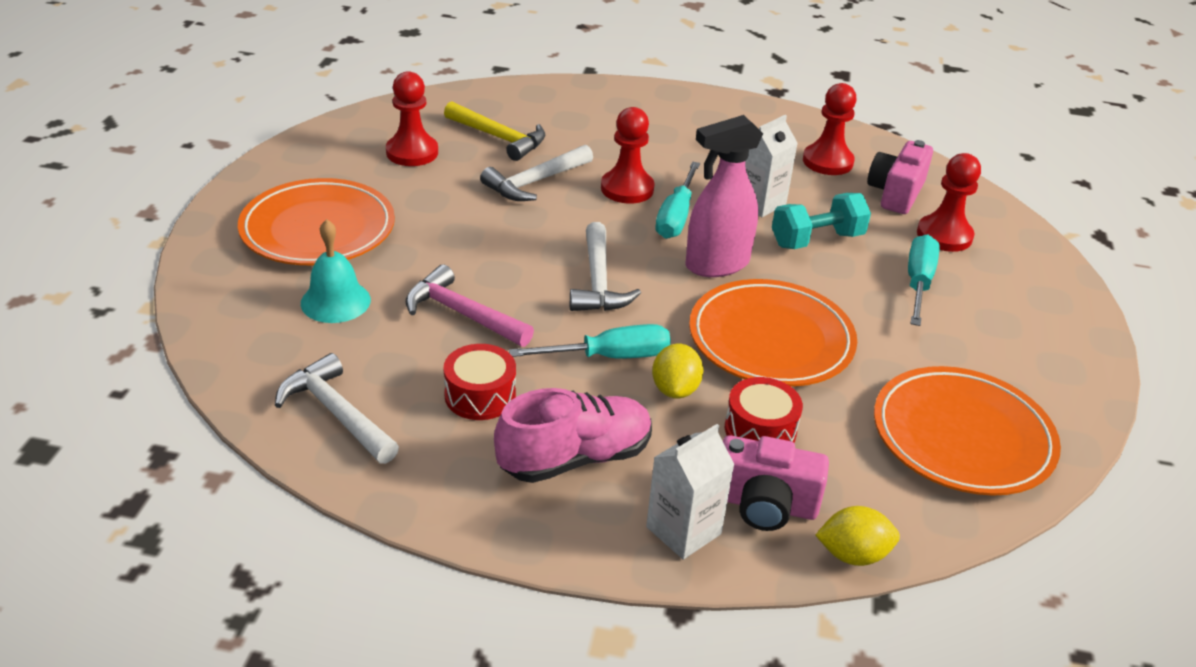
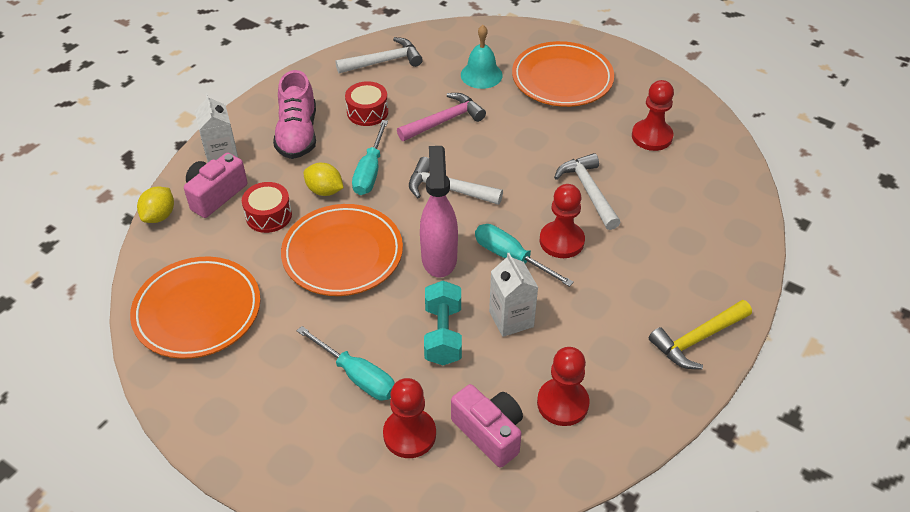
camera: 115 degrees right, 10 degrees up
(499, 138) = (663, 188): yellow hammer -> yellow hammer (697, 339)

